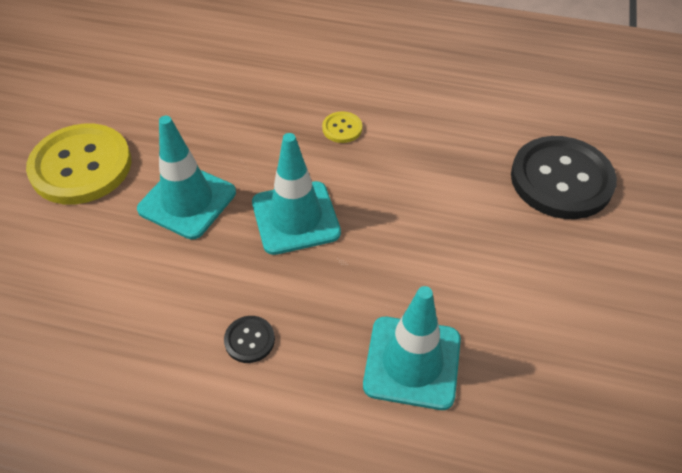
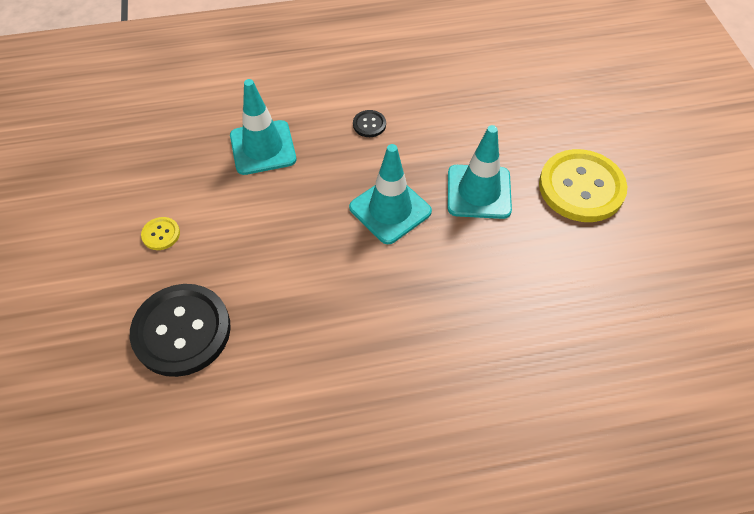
camera: 155 degrees right, 5 degrees up
(342, 128) = (401, 308): yellow button -> yellow button (161, 234)

